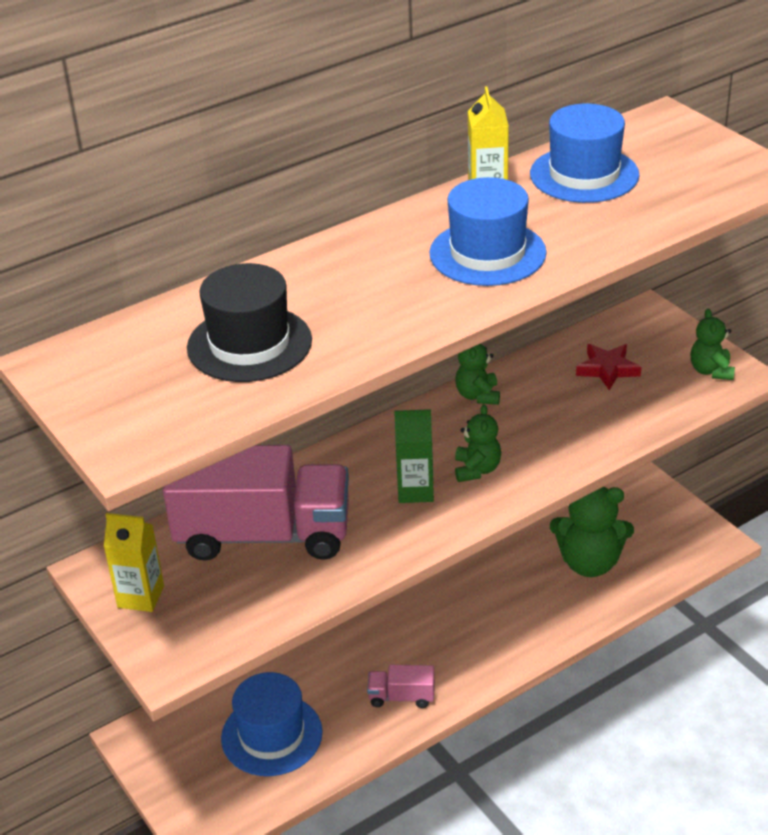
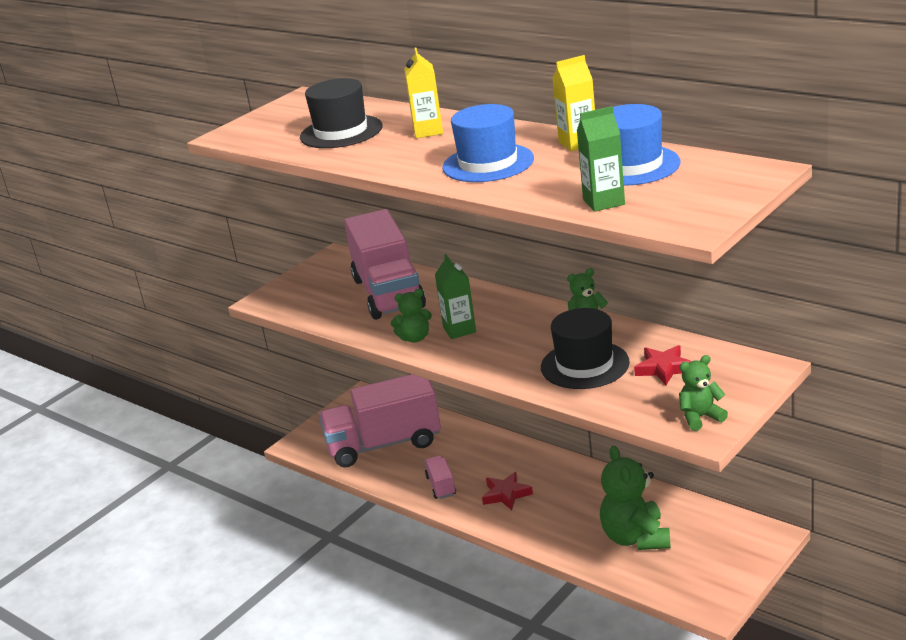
camera: 75 degrees right, 10 degrees down
(141, 596) = (317, 275): yellow carton -> yellow carton (428, 131)
(271, 735) = (384, 444): blue hat -> pink truck
(455, 643) = (506, 494): none -> red star
(477, 469) = (496, 346): green teddy bear -> green teddy bear (415, 338)
(565, 416) = (585, 365): none -> black hat
(666, 206) = (604, 202): none -> green carton

